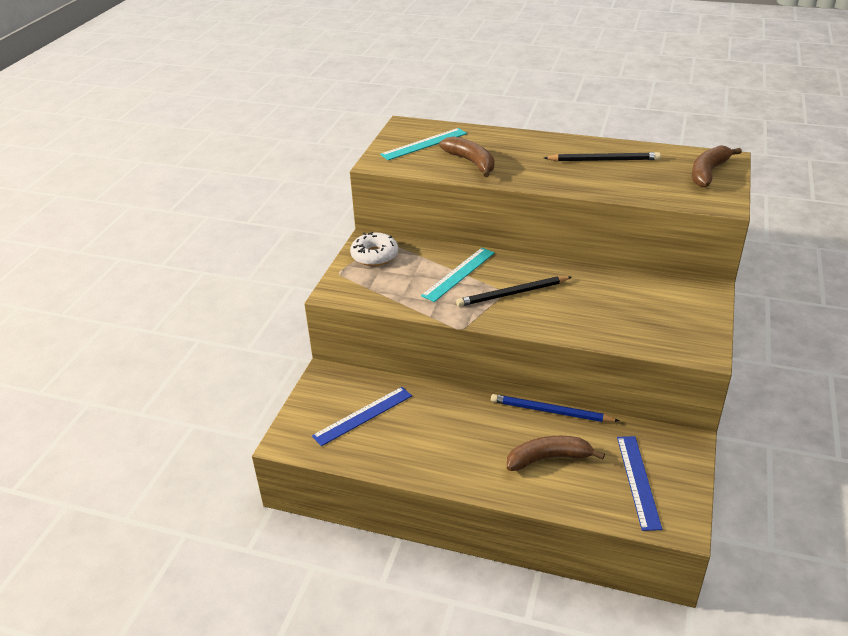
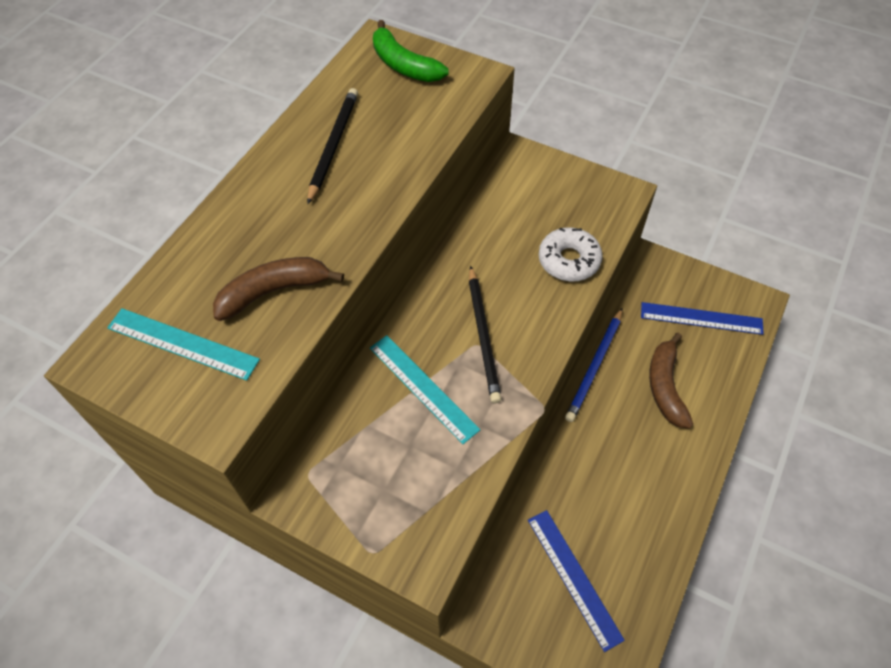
camera: 80 degrees left, 20 degrees up
(374, 255) = (342, 492): white donut -> white donut (569, 260)
(424, 144) = (183, 343): turquoise ruler -> turquoise ruler turned 45 degrees counterclockwise
(708, 172) = (403, 65): brown banana -> green banana

